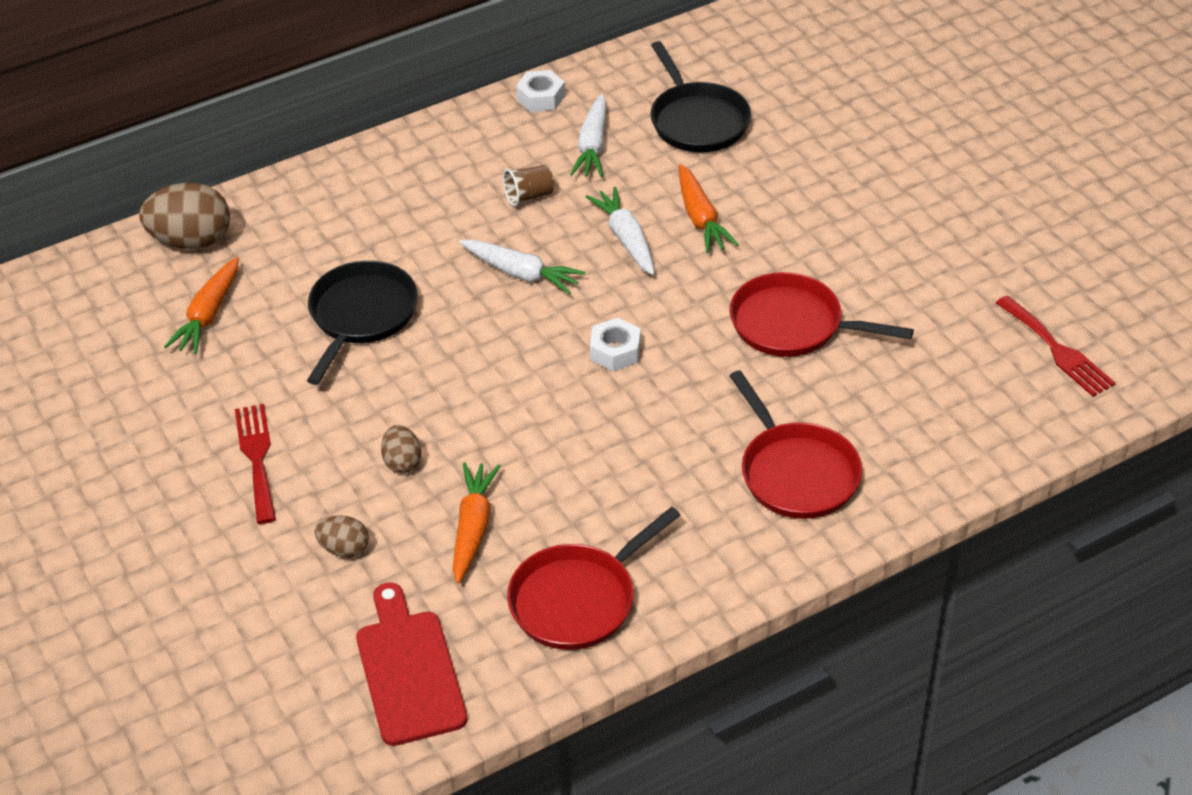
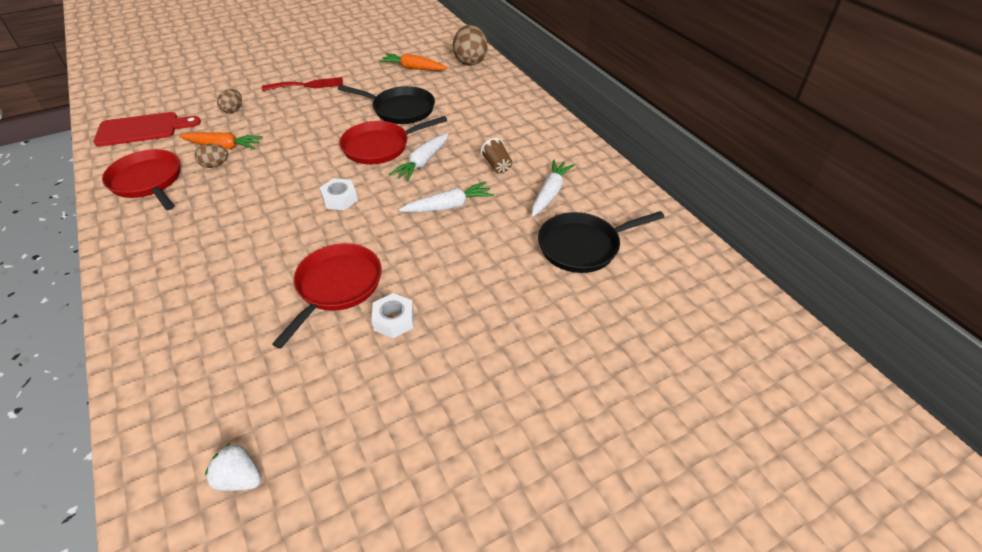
camera: 90 degrees right, 0 degrees up
(402, 462) = (283, 124): brown egg -> brown egg (215, 165)
(541, 98) = (603, 171): white nut -> white nut (394, 320)
(593, 146) = (550, 193): white carrot -> white carrot turned 105 degrees clockwise
(701, 218) = (465, 243): orange carrot -> none
(796, 472) = (190, 278): red pan -> red pan (380, 146)
(1057, 350) = (239, 478): red fork -> white strawberry

